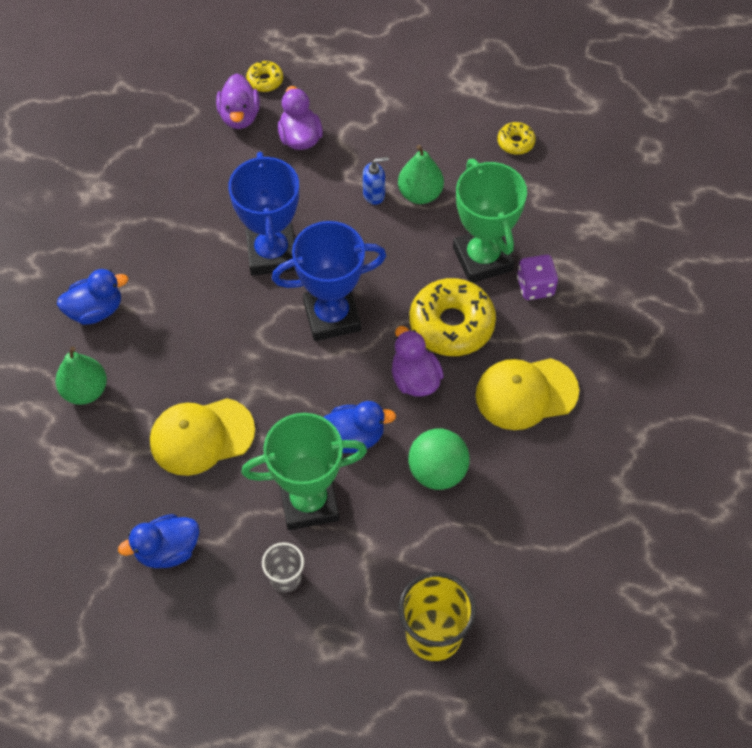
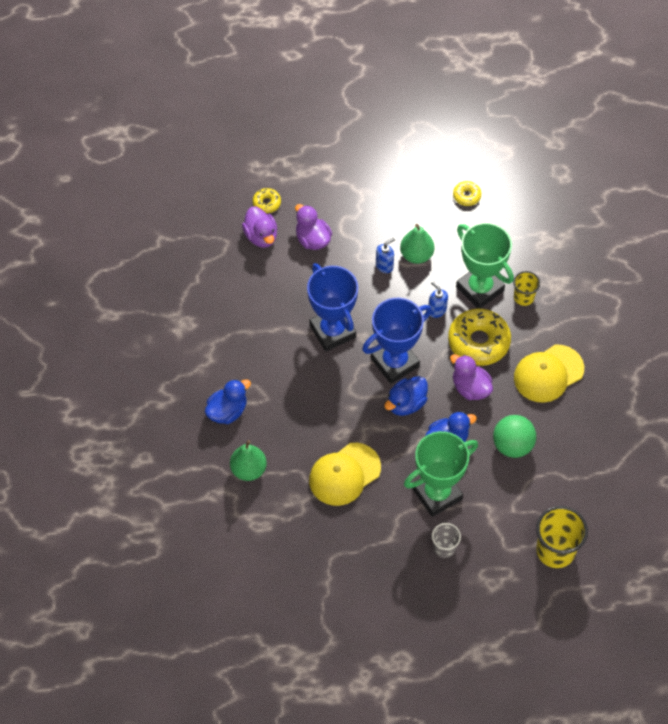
camera: 20 degrees left, 0 degrees up
(167, 550) = (358, 557): blue duck -> blue duck (406, 404)
(415, 268) = (437, 310): none -> blue soap dispenser
(535, 286) = (523, 297): purple dice -> yellow cup

